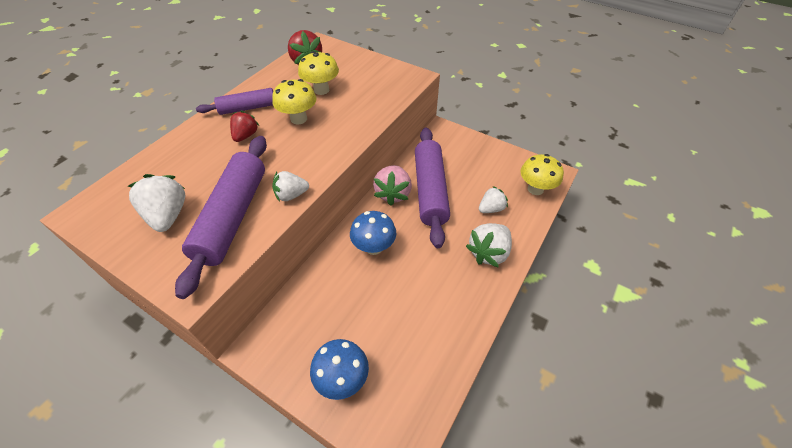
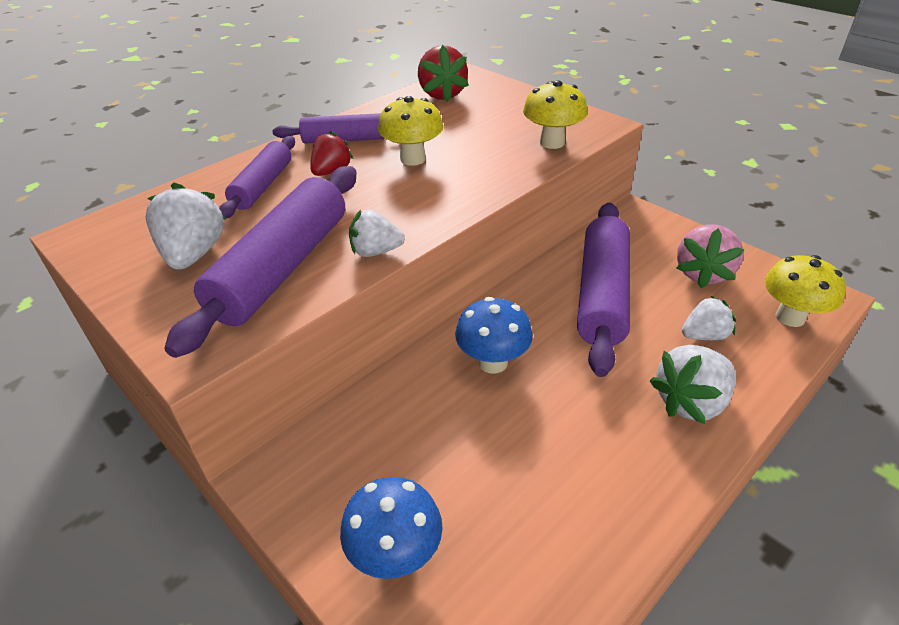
camera: 15 degrees right, 10 degrees down
(200, 154) = (262, 186): none -> purple rolling pin
(321, 90) = (455, 128): yellow mushroom -> yellow mushroom (552, 143)
(393, 193) = (539, 291): pink strawberry -> pink strawberry (702, 273)

